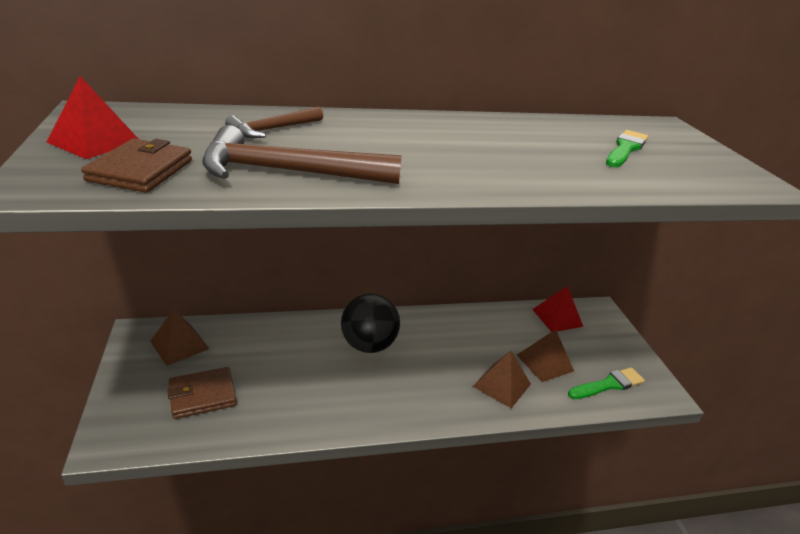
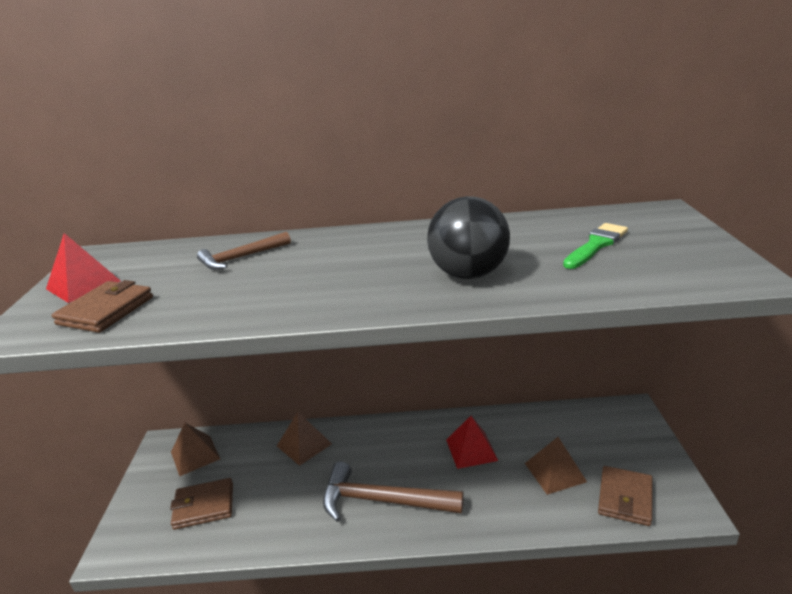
camera: 15 degrees right, 5 degrees down
(288, 171) = (232, 301): brown hammer -> brown hammer (382, 500)
(368, 345) = (370, 453): black ball -> black ball (468, 274)
(501, 385) = (501, 497): brown pyramid -> brown pyramid (304, 444)
(557, 317) = (579, 420): red pyramid -> red pyramid (471, 450)
(608, 384) = (625, 498): green brush -> brown wallet

